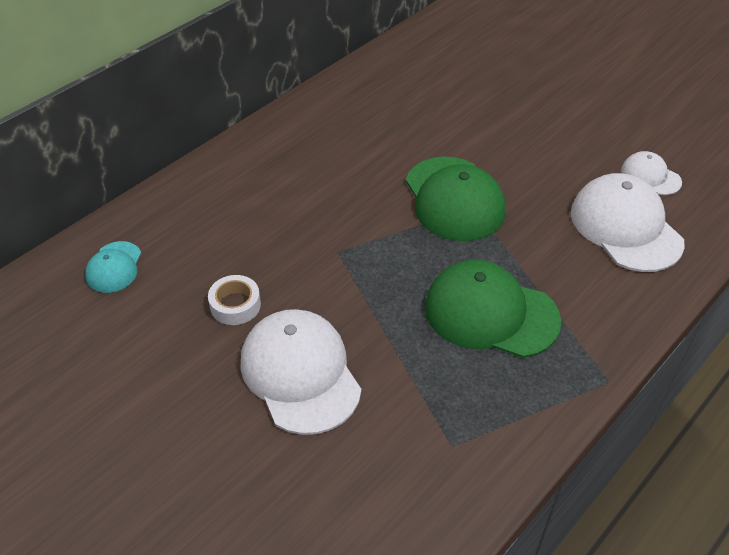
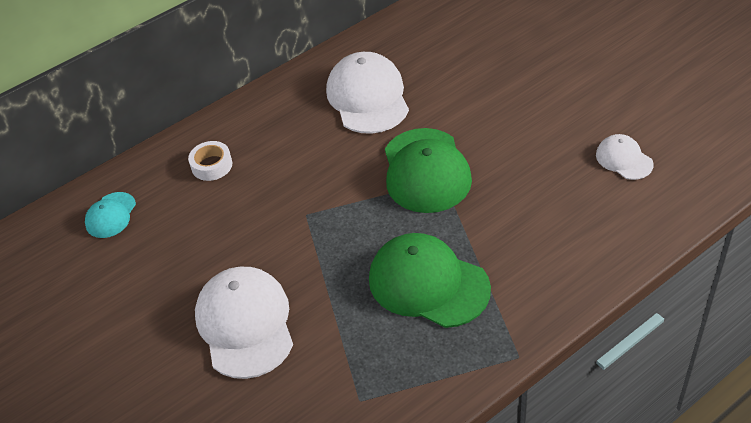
camera: 15 degrees right, 0 degrees up
(235, 305) = (205, 258): white tape -> white tape (212, 165)
(625, 227) = (582, 209): white cap -> white cap (368, 97)

